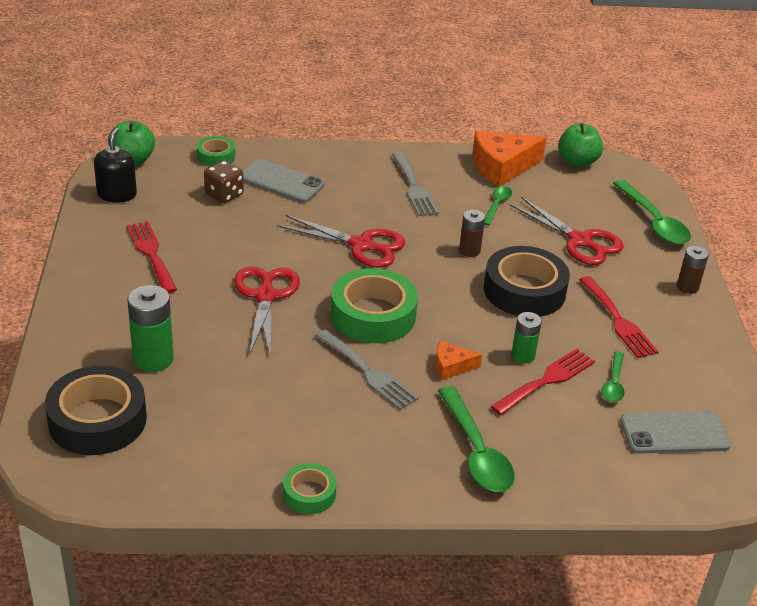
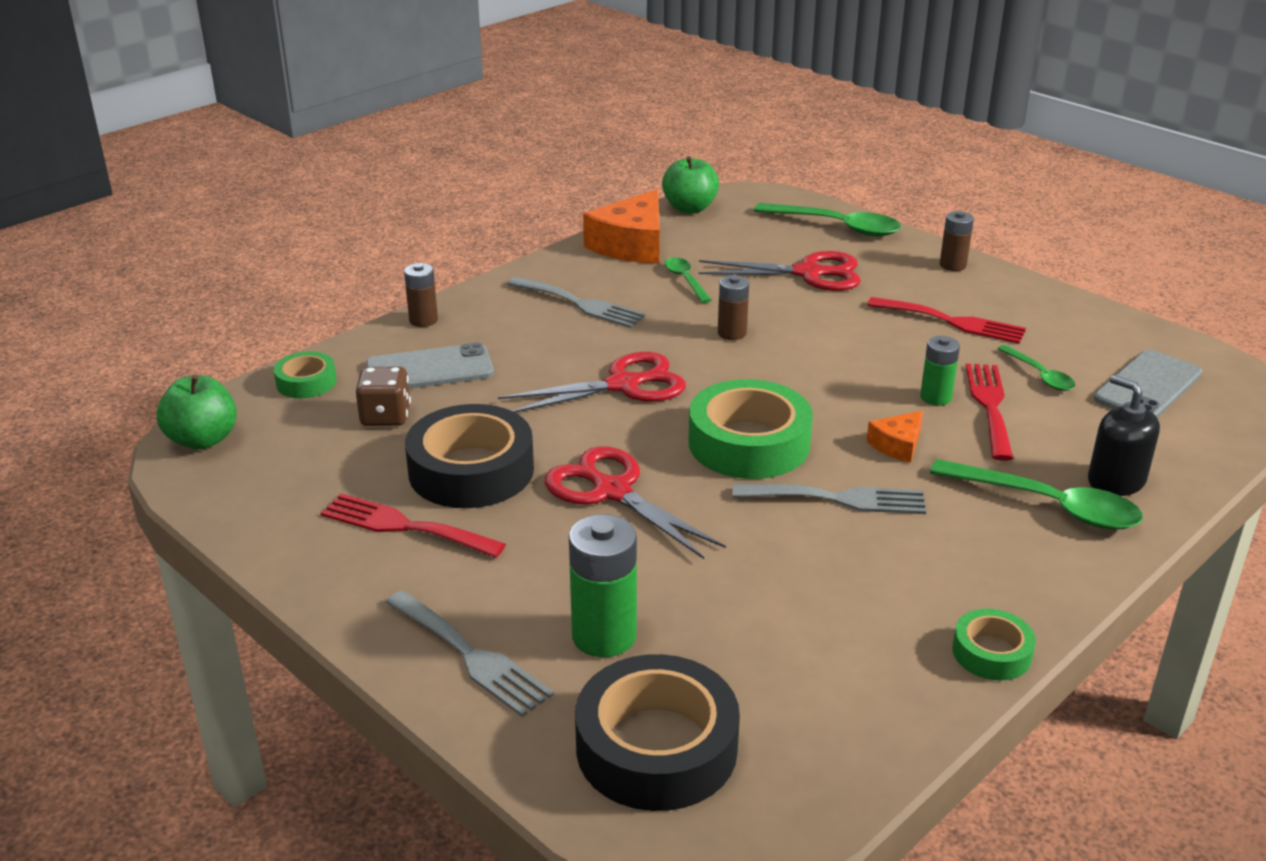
camera: 40 degrees left, 5 degrees down
(89, 330) = (471, 656): none -> grey fork
(117, 194) = (246, 487): black soap dispenser -> black soap dispenser (1116, 481)
(319, 152) = (423, 320): none -> brown battery
(524, 291) = (839, 341): black tape -> black tape (471, 470)

